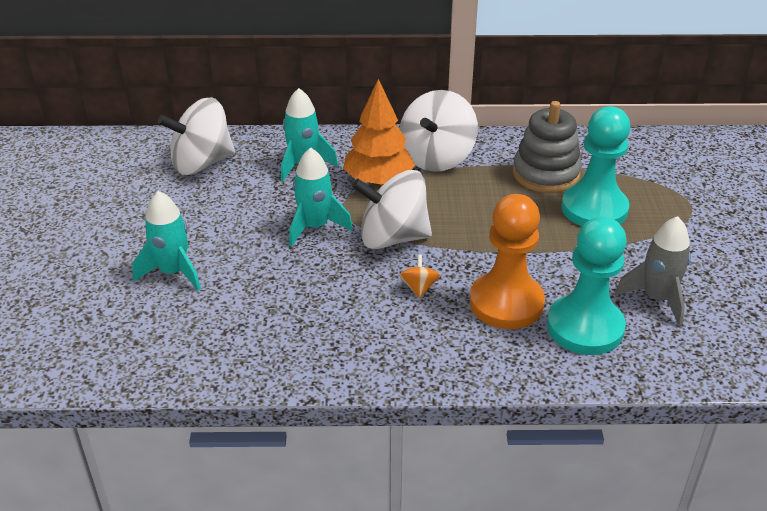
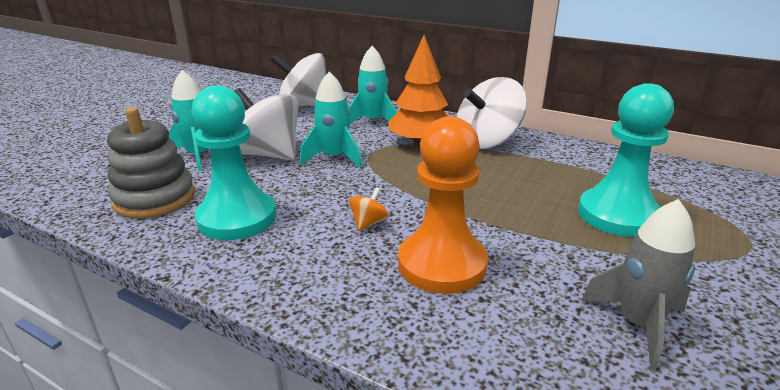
camera: 30 degrees right, 10 degrees down
(392, 238) = (388, 181): white spinning top -> white spinning top (268, 154)
(546, 174) = (584, 175): grey stacking toy -> grey stacking toy (155, 198)
(585, 327) = (513, 320): turquoise pawn -> turquoise pawn (237, 218)

